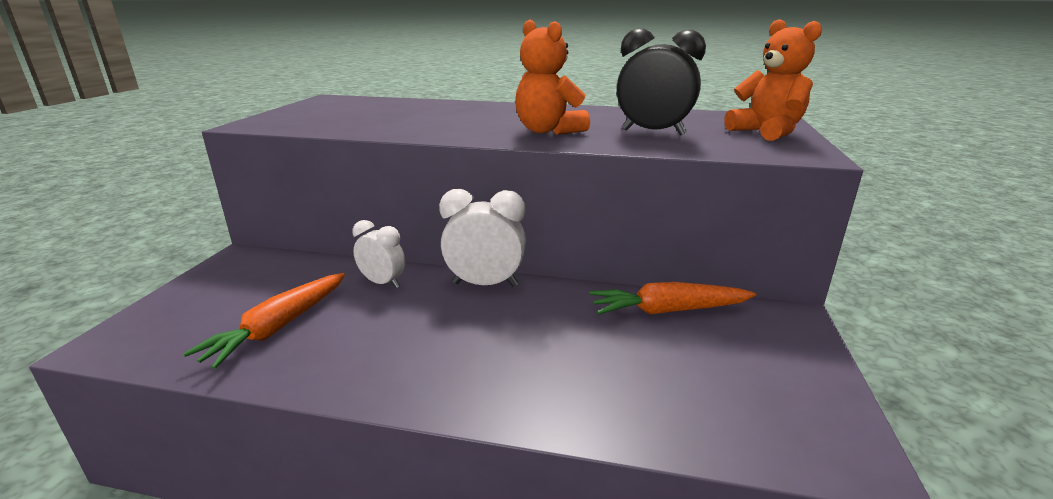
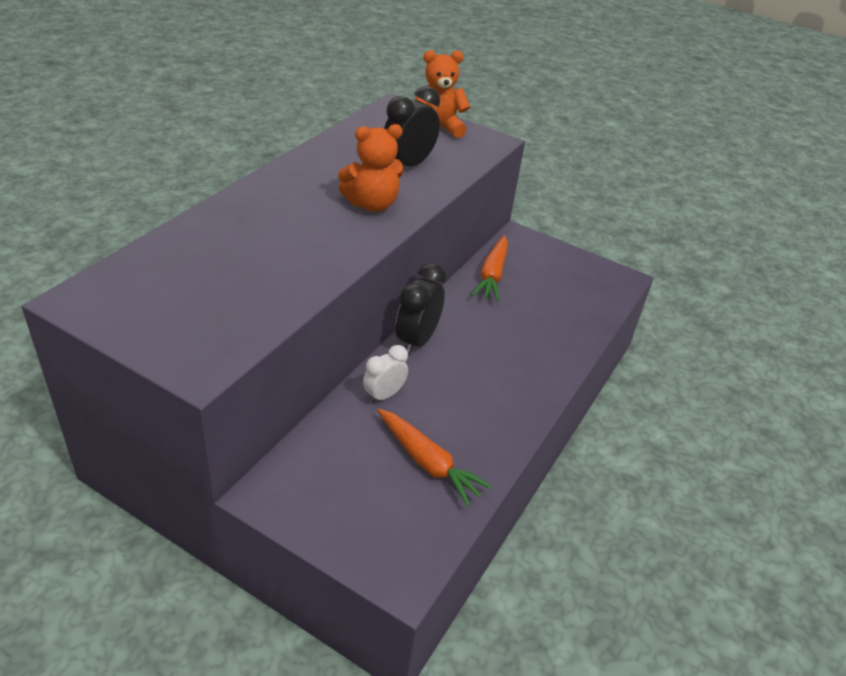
camera: 75 degrees left, 15 degrees up
(485, 284) = (417, 341): white clock -> black clock

